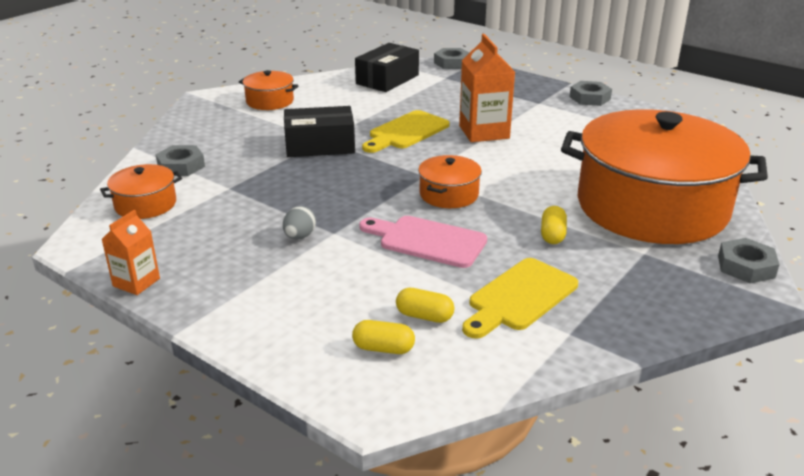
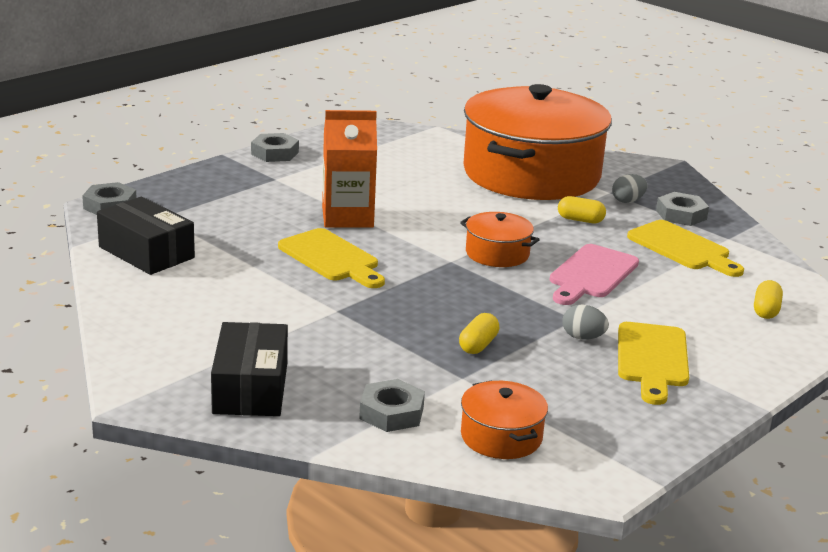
camera: 85 degrees left, 5 degrees down
(136, 282) = (682, 435): orange carton -> none
(265, 271) = (652, 359): none -> yellow cutting board
(270, 101) = (183, 341): orange pot -> none
(320, 145) = (354, 313): black box -> black box (250, 388)
(424, 316) = (716, 289): yellow capsule -> yellow capsule (478, 345)
(627, 264) = (628, 201): none -> grey egg
(746, 266) = (628, 163): grey nut -> grey nut (681, 215)

